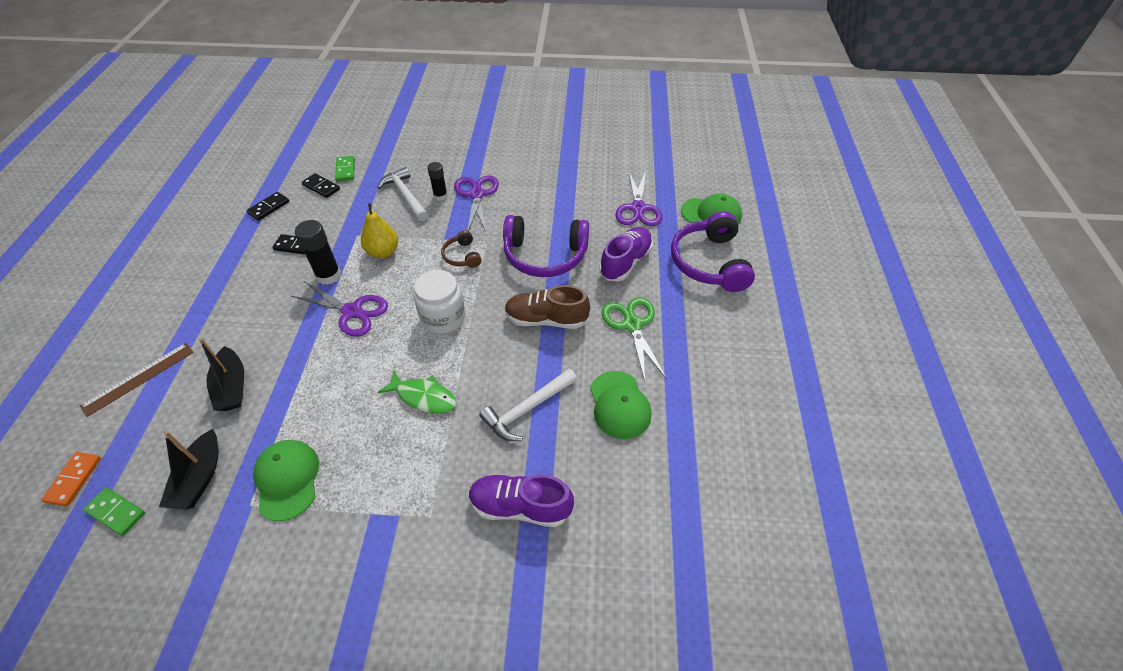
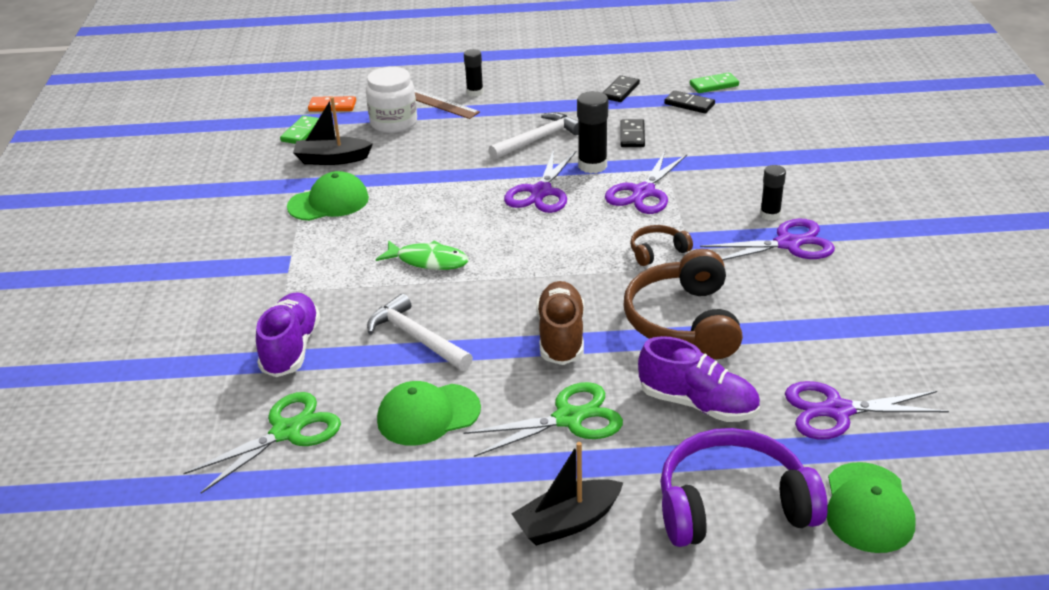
camera: 85 degrees right, 15 degrees down
(142, 344) = (475, 92): none -> black glue stick
(232, 387) = (431, 149): black boat -> black boat (567, 522)
(321, 187) = (742, 127): black domino -> black domino (620, 91)
(345, 170) = (784, 136): green domino -> green domino (714, 85)
(383, 252) = (643, 192): yellow pear -> purple scissors
(405, 195) = (757, 188): white hammer -> white hammer (538, 139)
(423, 397) = (428, 261): green fish -> green fish turned 90 degrees counterclockwise
(443, 317) = (546, 254): white jar -> white jar (394, 123)
(545, 256) = (683, 322): purple headphones -> brown headphones
(629, 505) = (286, 432): none -> green scissors

